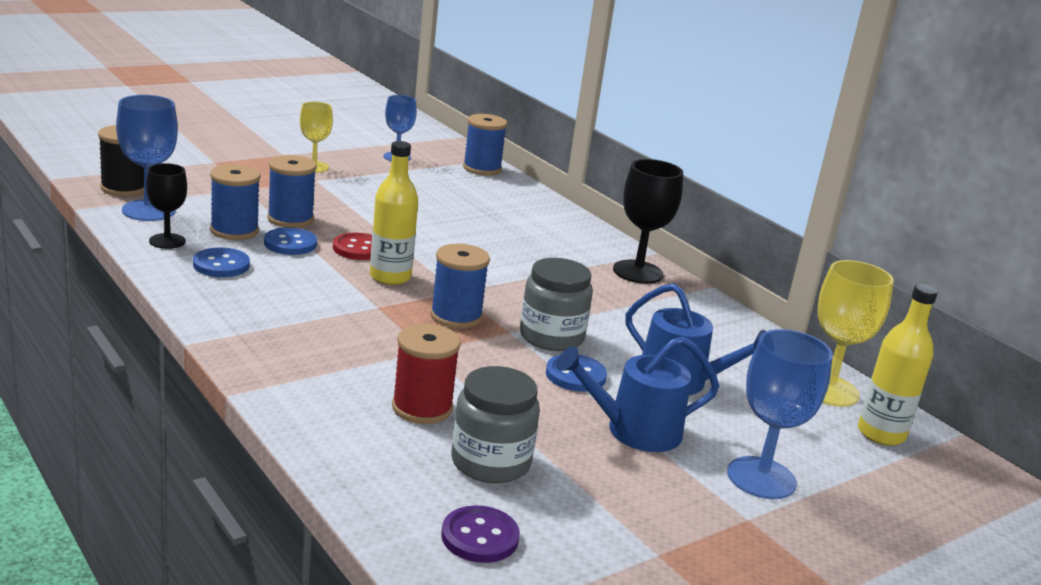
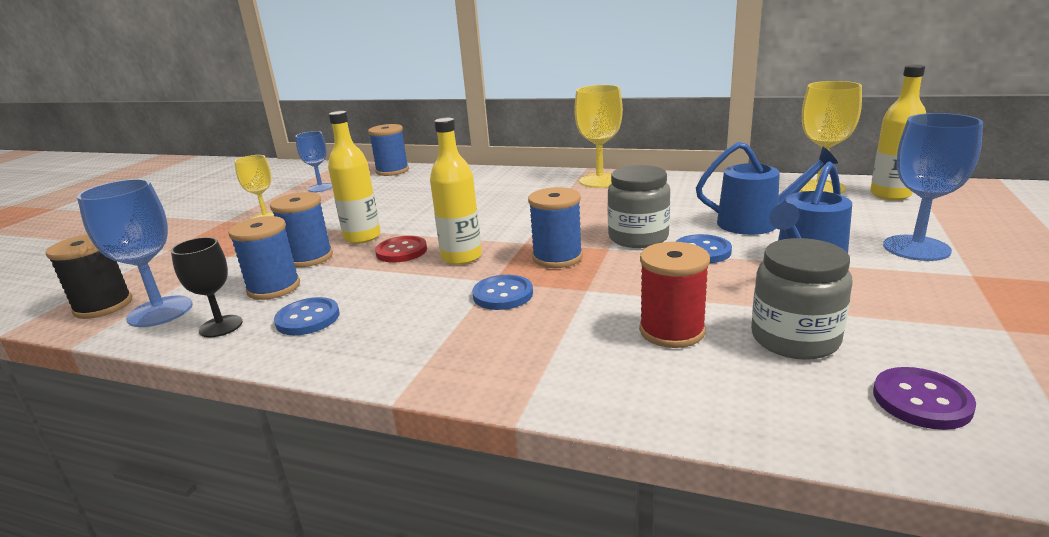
camera: 30 degrees left, 0 degrees up
(290, 243) = (340, 274): blue button -> blue button (503, 294)
(352, 221) = (362, 237): none -> yellow bottle
(637, 272) = (599, 181): black goblet -> yellow goblet

